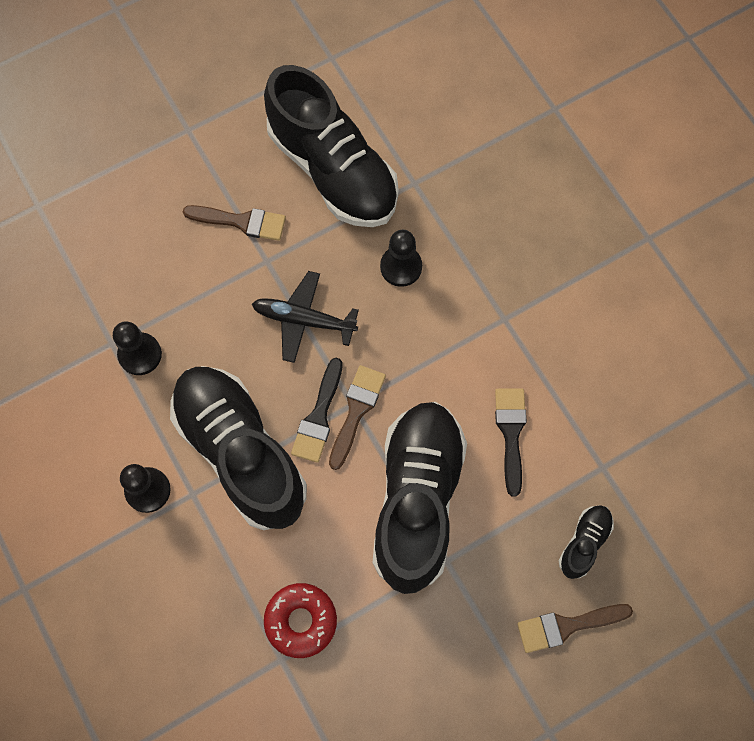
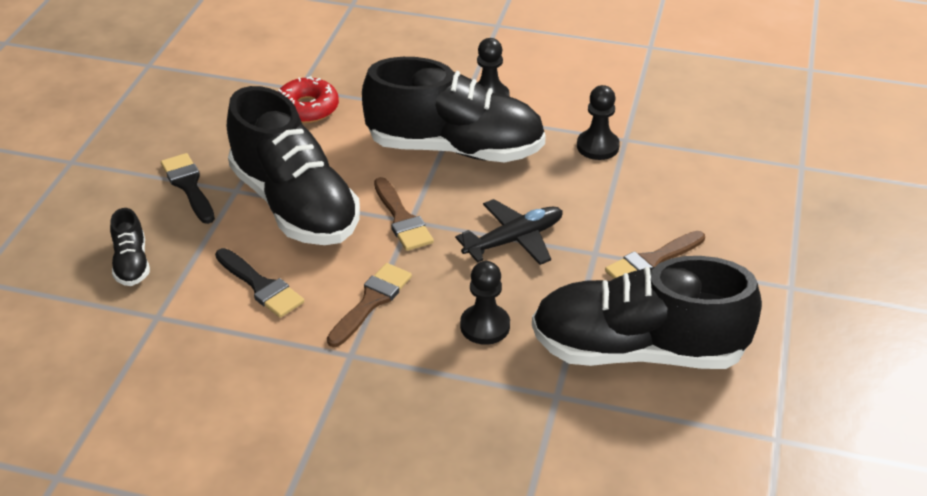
camera: 135 degrees right, 30 degrees down
(318, 417) = (426, 198): black brush -> black brush (188, 185)
(566, 626) = (105, 214): brown brush -> brown brush (371, 301)

